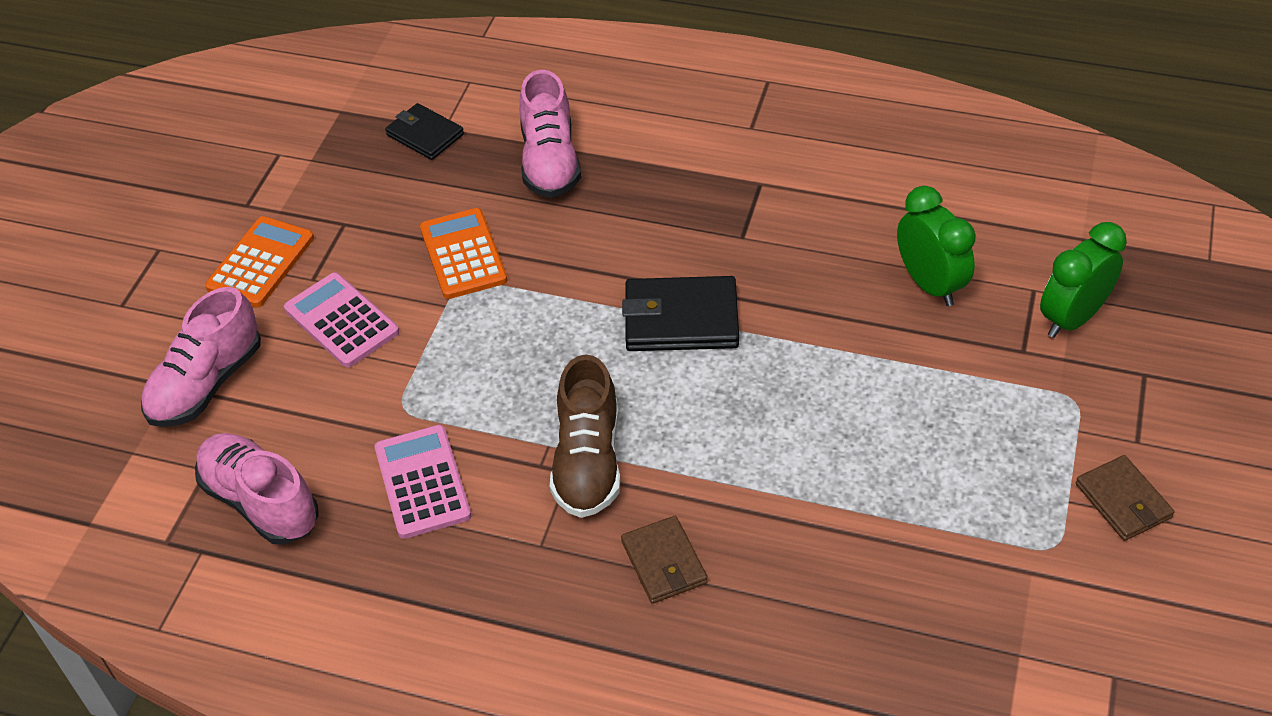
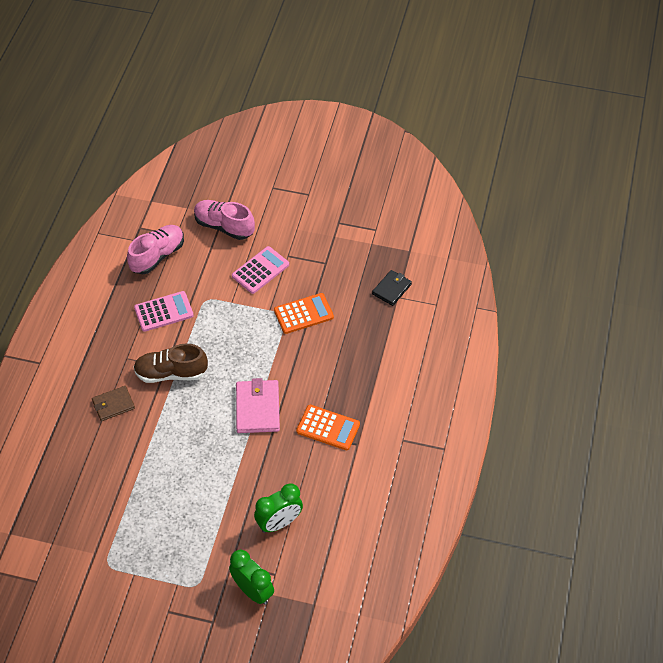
camera: 85 degrees right, 5 degrees up
(260, 263) = (298, 234): orange calculator -> orange calculator (328, 428)
(550, 161) = (372, 346): pink shoe -> none
(681, 319) = (257, 408): black wallet -> pink wallet
(1123, 501) = (131, 599): brown wallet -> none

